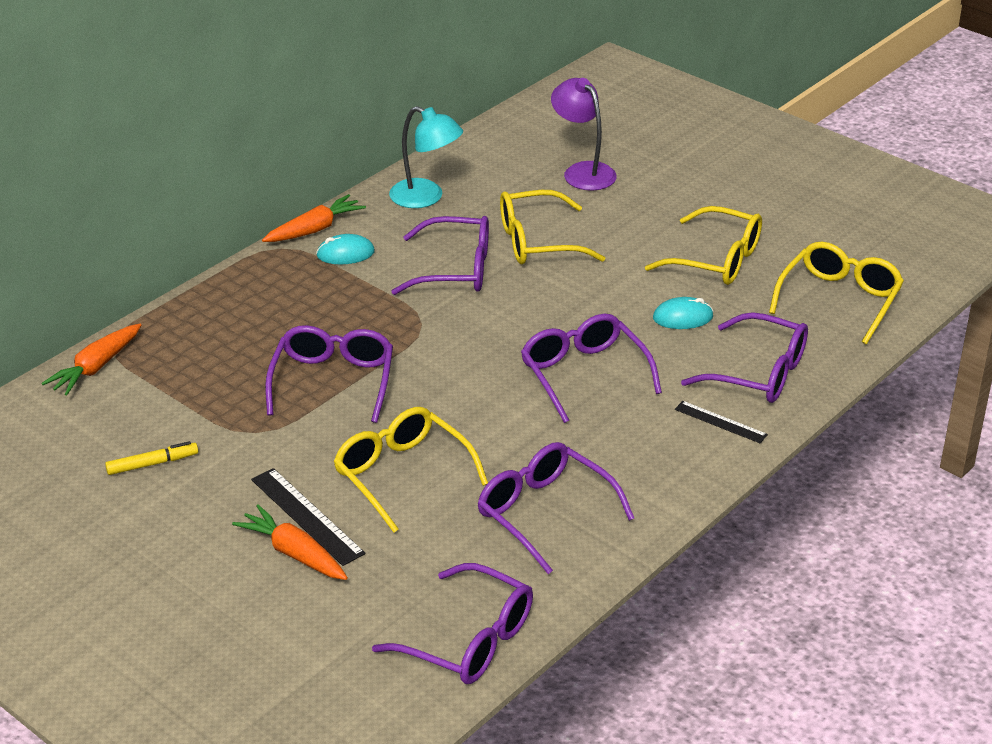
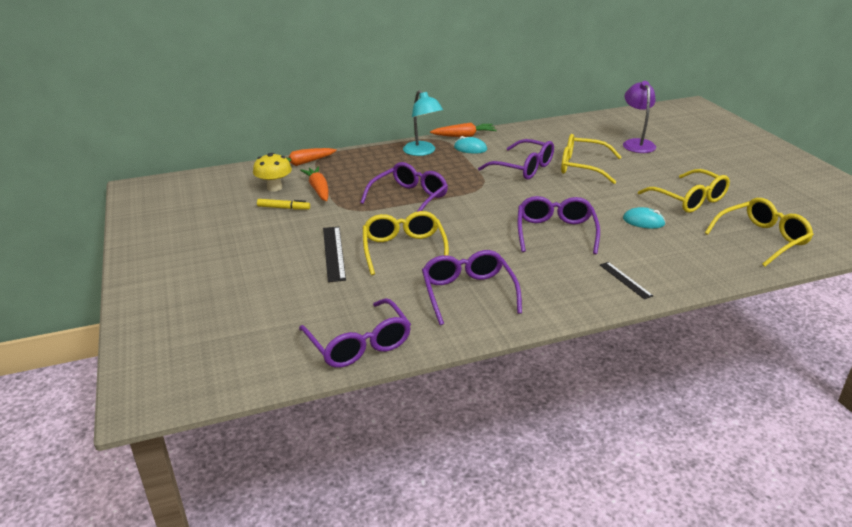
camera: 30 degrees right, 5 degrees down
(98, 430) = (274, 188): none -> yellow mushroom
(294, 553) = (309, 268): orange carrot -> orange carrot (318, 189)
(426, 198) = (535, 136): turquoise lamp -> turquoise lamp (422, 152)
(759, 373) = (673, 262): purple glasses -> none

